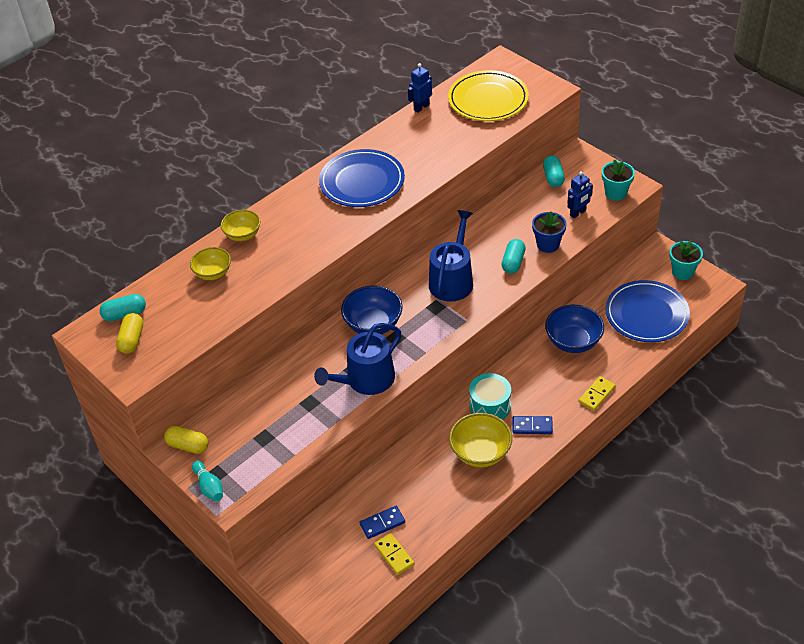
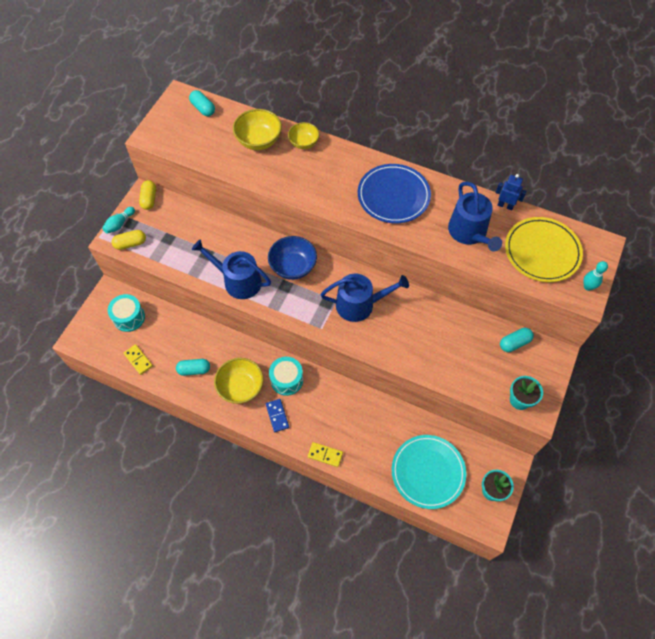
camera: 65 degrees right, 15 degrees up
(132, 340) = (181, 122): yellow capsule -> yellow capsule (130, 244)
(213, 273) = (259, 141): yellow bowl -> yellow bowl, size x1.54
(324, 553) = (129, 317): none -> turquoise drum
(382, 523) = (162, 344): blue domino -> none
(394, 555) = (138, 360): yellow domino -> yellow domino turned 75 degrees counterclockwise
(440, 140) = (469, 233): none -> blue watering can
(513, 262) = (397, 342): turquoise capsule -> turquoise capsule (194, 370)
(541, 84) = (588, 287): none -> turquoise bowling pin
(548, 244) = (429, 362): blue flower pot -> none
(573, 342) = (374, 421): blue bowl -> none
(578, 213) = (479, 375): blue robot -> none
(646, 314) = (428, 472): blue plate -> turquoise plate

